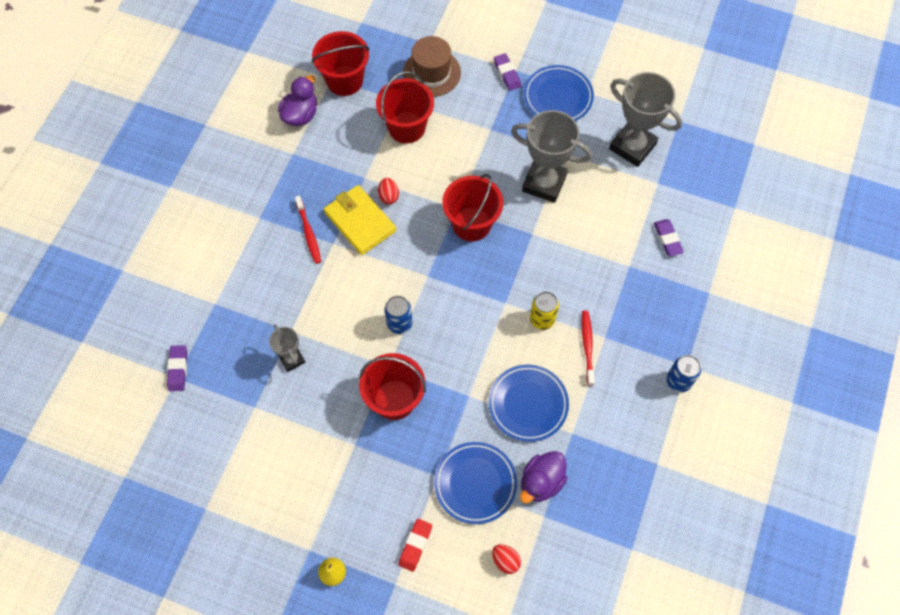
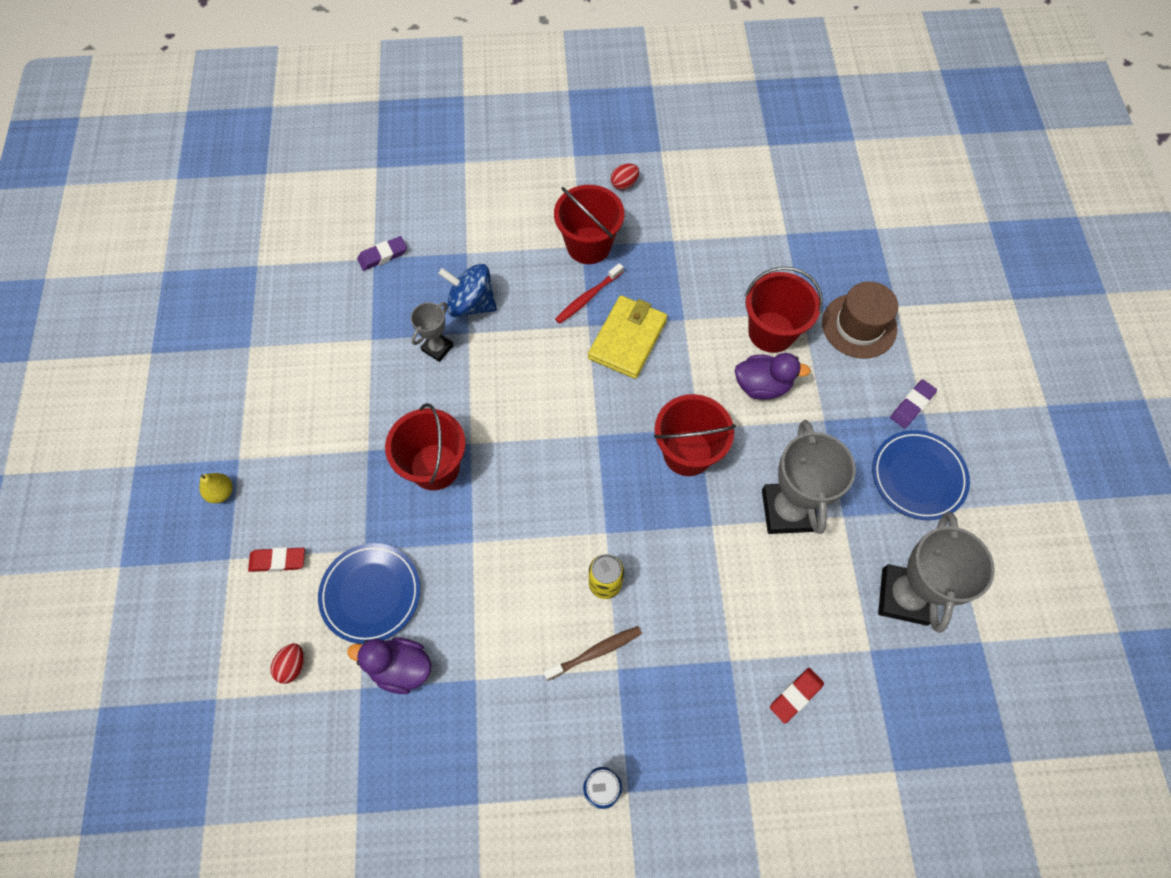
camera: 65 degrees right, 0 degrees up
(265, 318) = (471, 304): none -> blue spinning top
(300, 115) = (723, 226): purple duck -> purple duck (762, 385)
(344, 80) = (792, 246): red bucket -> red bucket (588, 245)
(388, 196) = (674, 353): red egg -> red egg (624, 184)
(399, 323) = (526, 432): blue can -> none
(528, 404) = (490, 612): blue plate -> none
(587, 346) = (595, 652): red toothbrush -> brown toothbrush
(667, 239) = (795, 695): purple eraser -> red eraser

